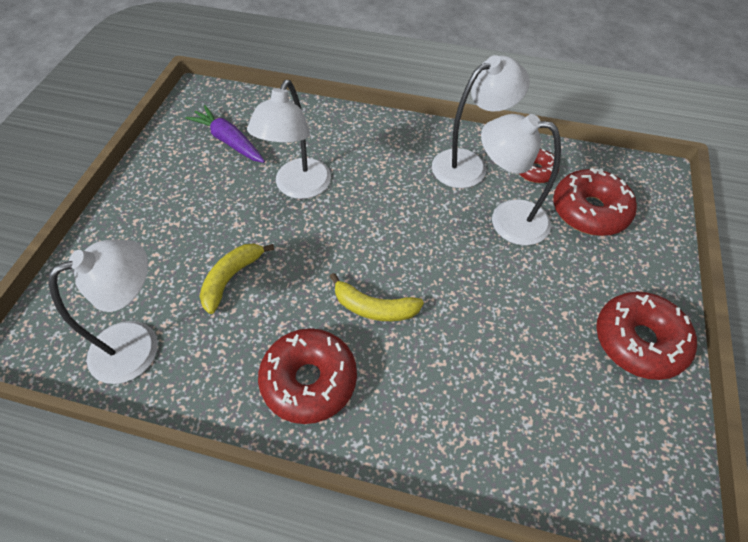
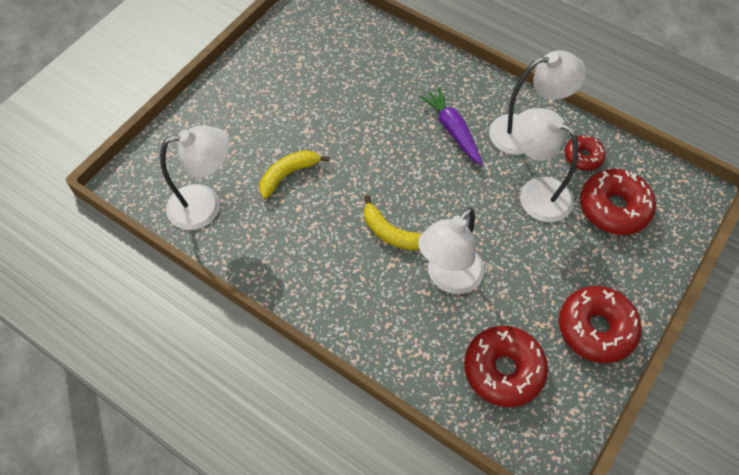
camera: 20 degrees right, 5 degrees up
(229, 141) = (324, 52): purple carrot -> purple carrot (452, 130)
(298, 188) = (368, 112): white lamp -> white lamp (448, 278)
(309, 380) = (320, 272): red donut -> red donut (503, 370)

